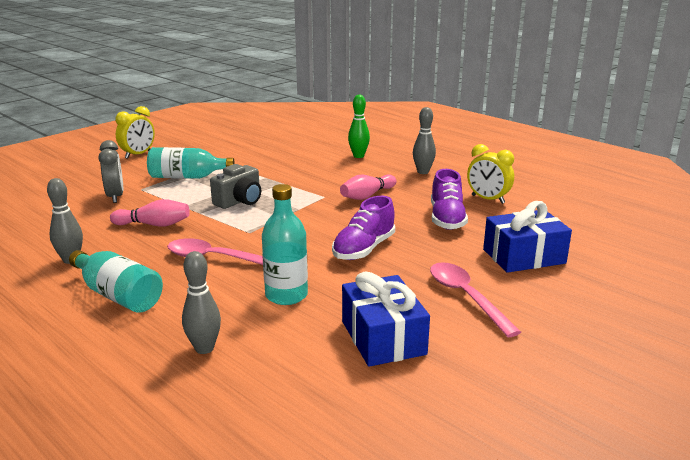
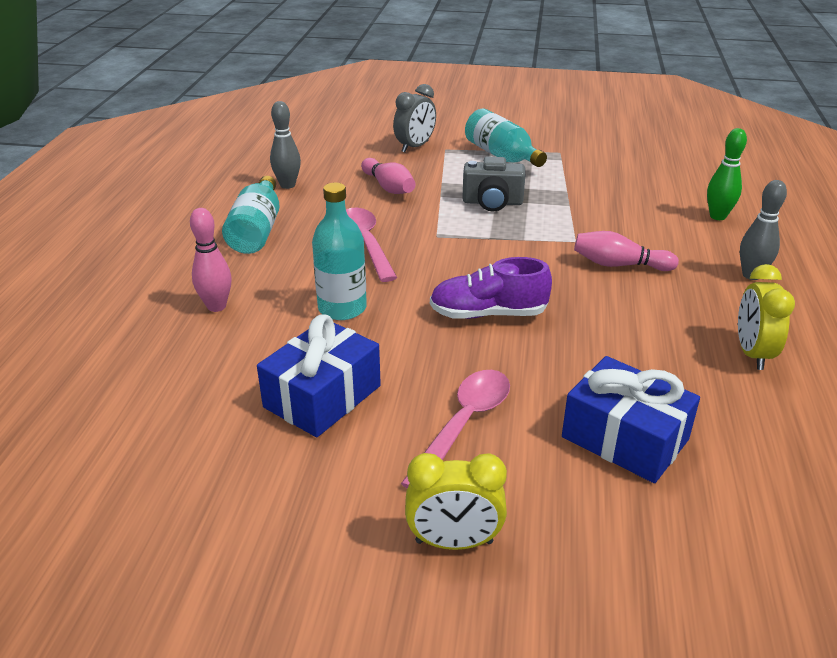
camera: 55 degrees right, 10 degrees up
(138, 154) = (510, 114): yellow clock -> yellow clock (454, 542)
(204, 348) = (216, 306): grey bowling pin -> pink bowling pin
(447, 219) = (643, 341): purple shoe -> none

